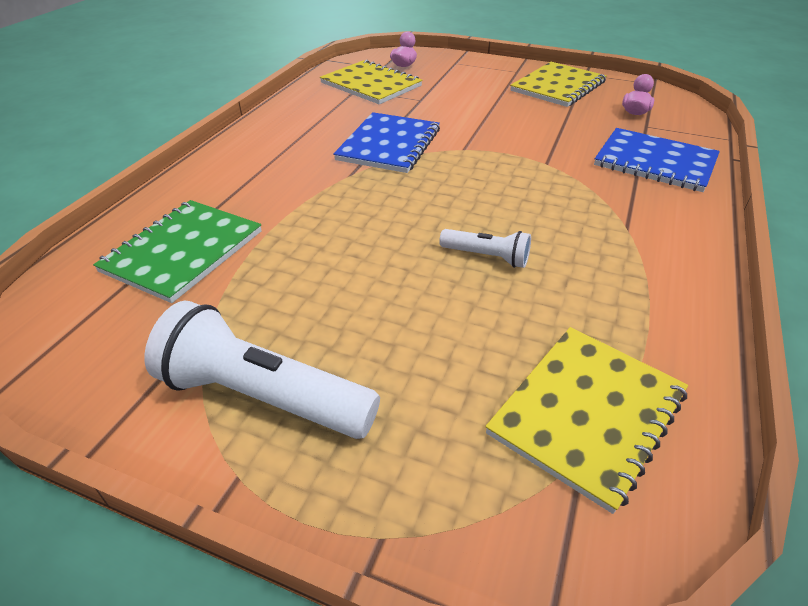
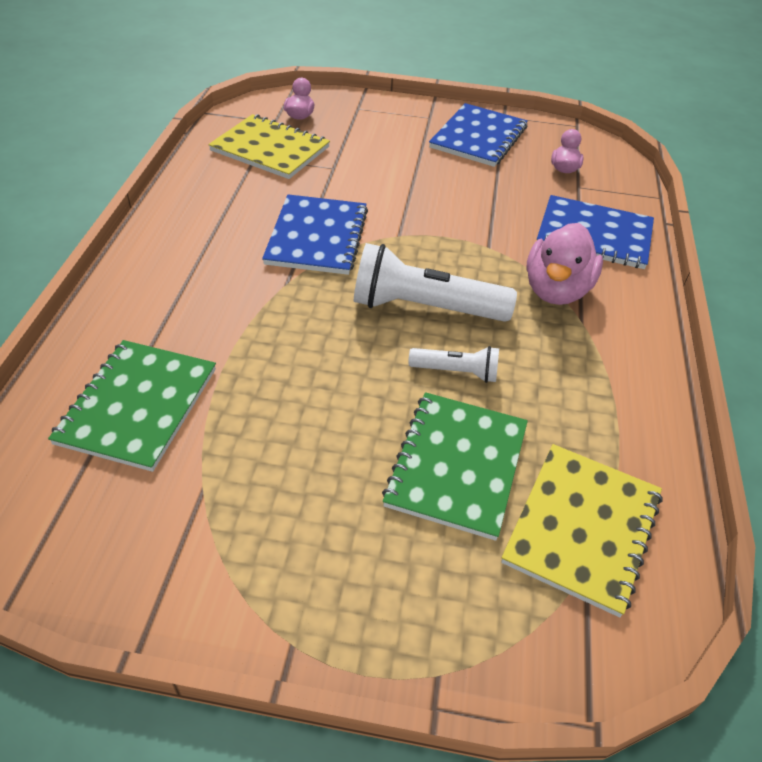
camera: 15 degrees left, 5 degrees up
(263, 396) = (286, 560): white flashlight -> white flashlight (424, 307)
(464, 336) = (457, 465): none -> green notebook
(558, 86) = (478, 137): yellow notebook -> blue notebook
(606, 201) = (556, 290): none -> pink duck

